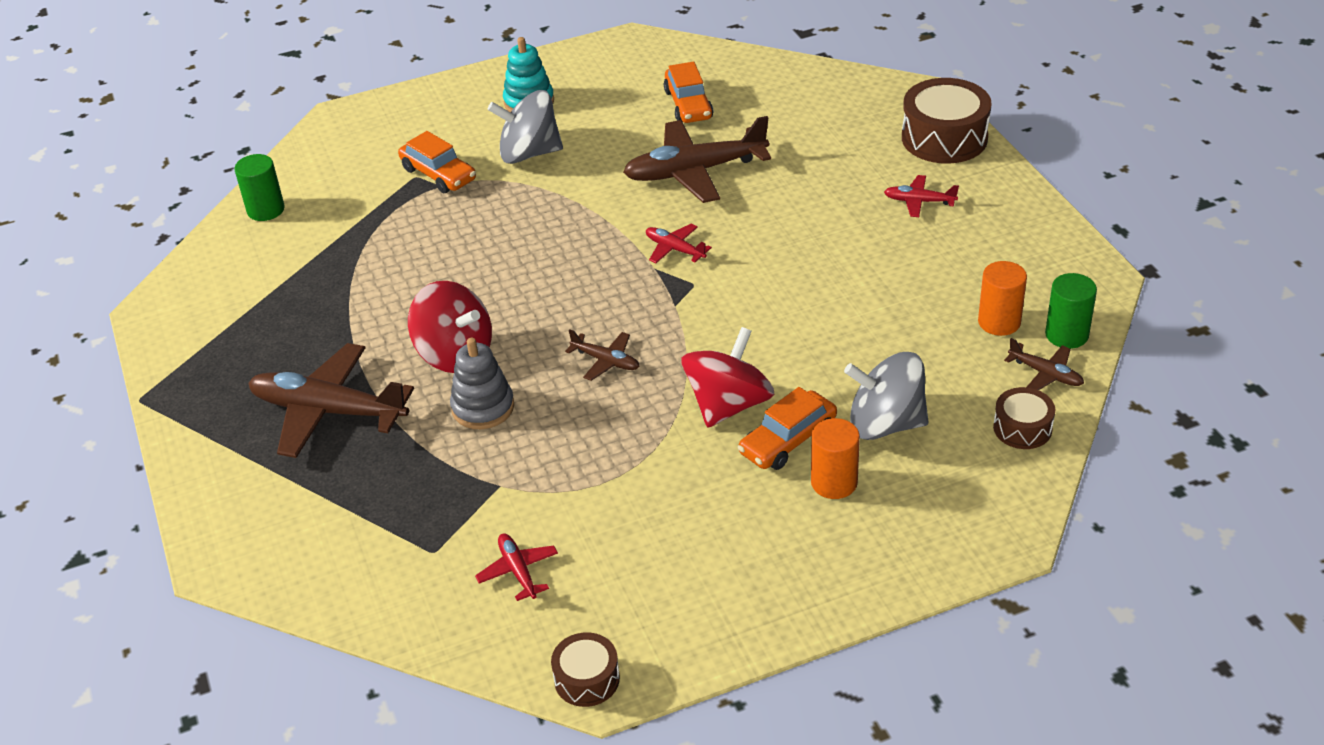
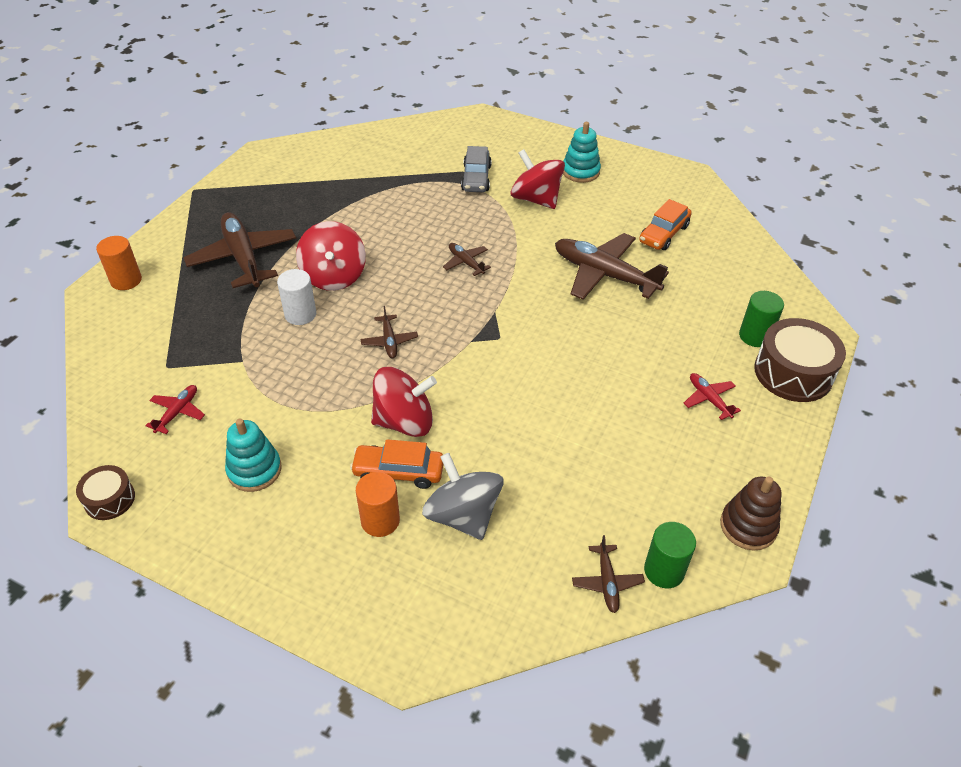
camera: 45 degrees right, 5 degrees up
(266, 210) = (377, 139): green cylinder -> green cylinder (755, 336)
(438, 174) = (476, 178): orange car -> grey car
(483, 407) = (300, 314): grey stacking toy -> white cylinder
(529, 153) = (536, 199): grey spinning top -> red spinning top
(559, 250) = (466, 262): none -> brown plane
(671, 544) = (254, 470): none -> turquoise stacking toy
(674, 249) = (522, 310): red plane -> none
(999, 322) = (633, 520): orange cylinder -> orange cylinder (126, 280)
(1022, 428) = (534, 601): brown drum -> none
(1071, 262) = (748, 526): none -> brown stacking toy

